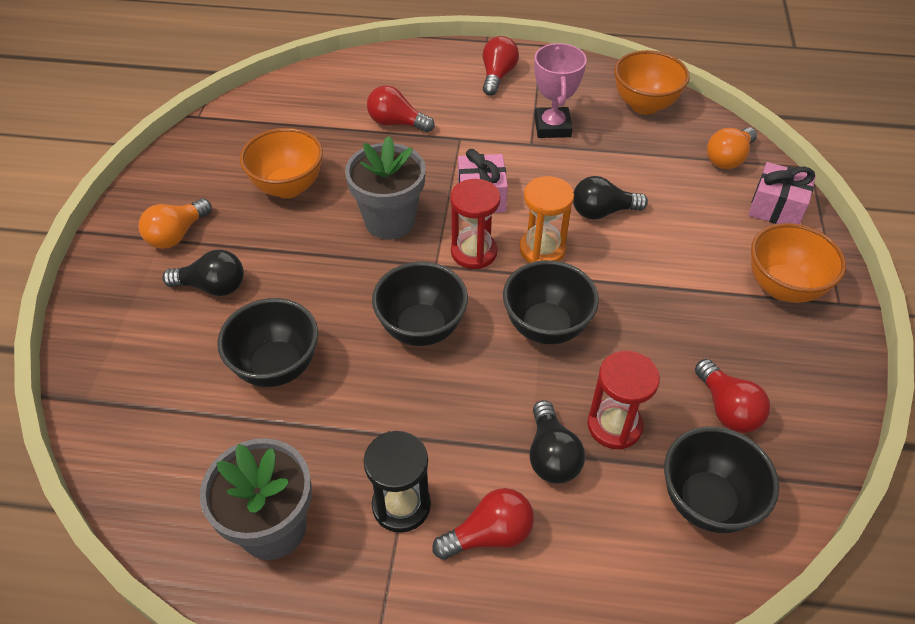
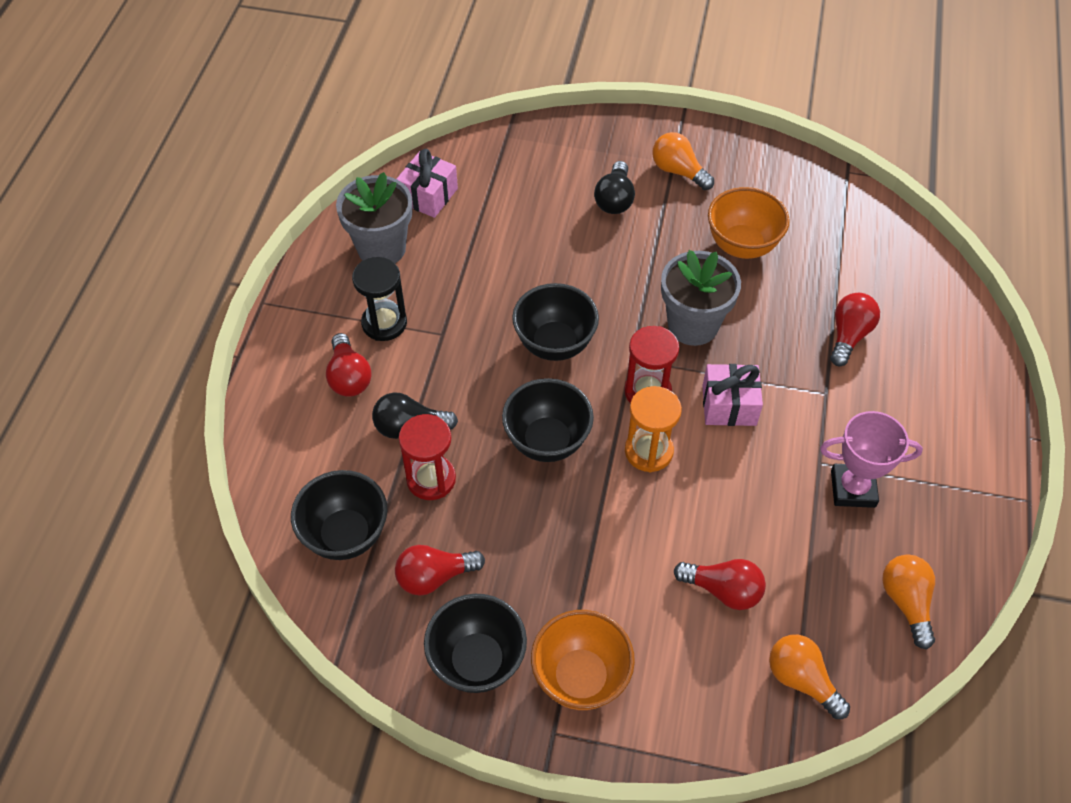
camera: 95 degrees right, 5 degrees up
(277, 367) = (524, 245): black bowl -> black bowl (477, 661)
(497, 76) = (950, 441): red light bulb -> red light bulb (723, 590)
(602, 212) = (704, 517): black light bulb -> none
(644, 105) = (906, 602): orange bowl -> orange light bulb
(776, 208) = (709, 711): pink gift -> pink gift (428, 196)

